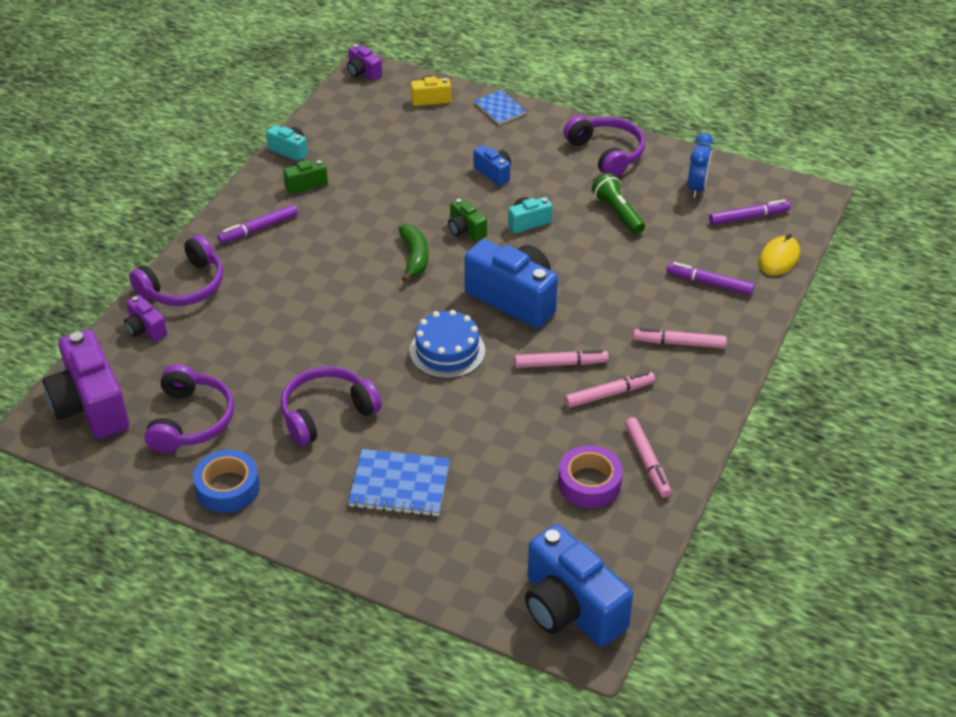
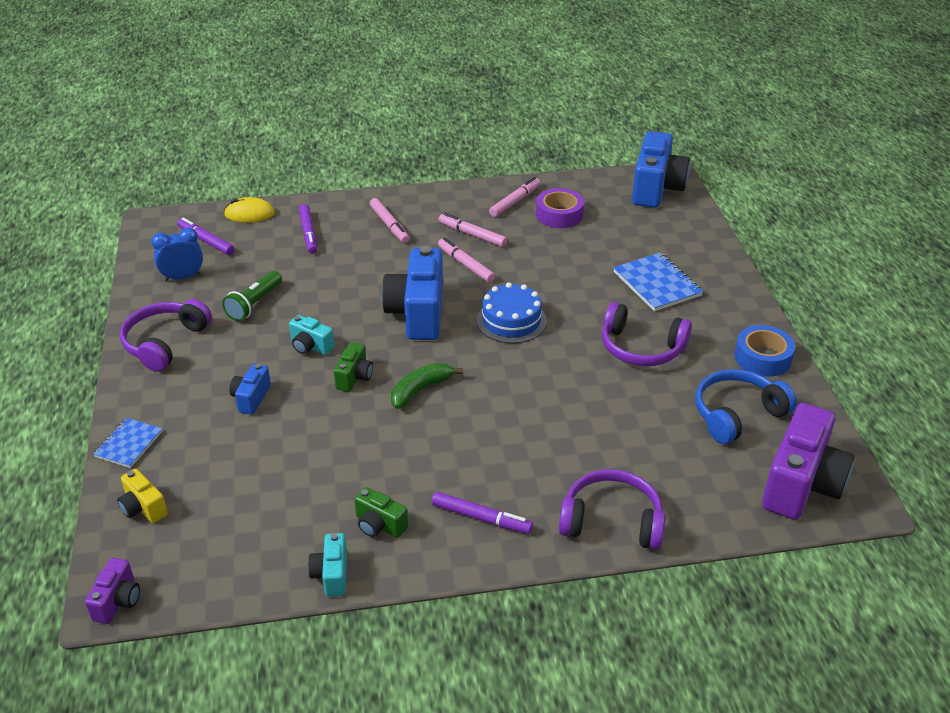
camera: 125 degrees left, 5 degrees down
(145, 329) = (689, 510): purple camera -> none
(190, 420) = (737, 414): purple headphones -> blue headphones

